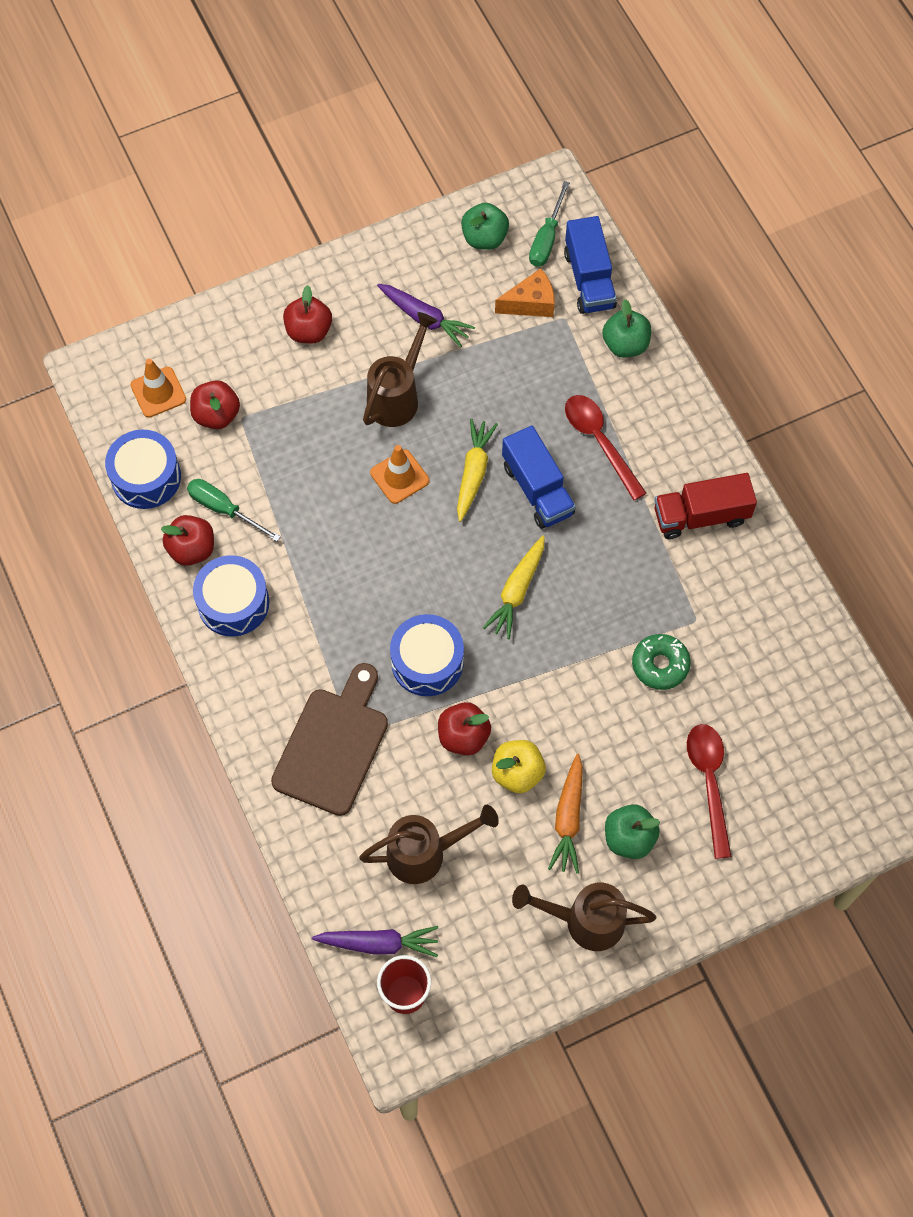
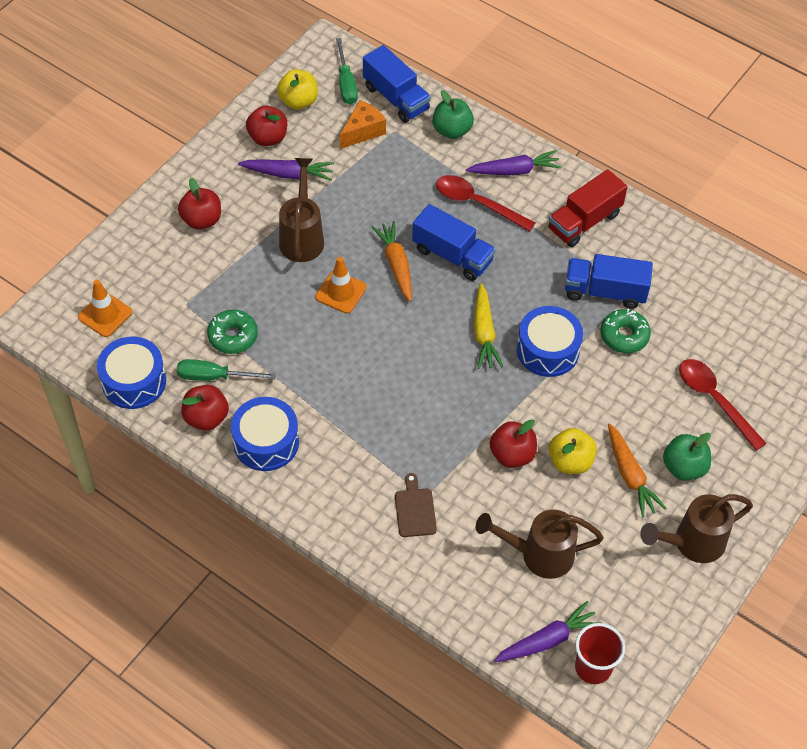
camera: 30 degrees left, 10 degrees down
(216, 415) = (164, 311): red apple -> red apple (268, 138)
(266, 474) = (233, 336): none -> green donut
(333, 745) = (415, 509): brown cutting board -> brown cutting board, size x0.49
(425, 853) = (539, 554): brown watering can -> brown watering can turned 135 degrees counterclockwise
(427, 662) = (449, 414): blue drum -> blue drum (548, 350)
(473, 472) = (396, 264): yellow carrot -> orange carrot
(484, 238) = (298, 101): green apple -> yellow apple
(663, 422) = (514, 170): none -> purple carrot
(671, 606) = (605, 291): none -> blue truck

